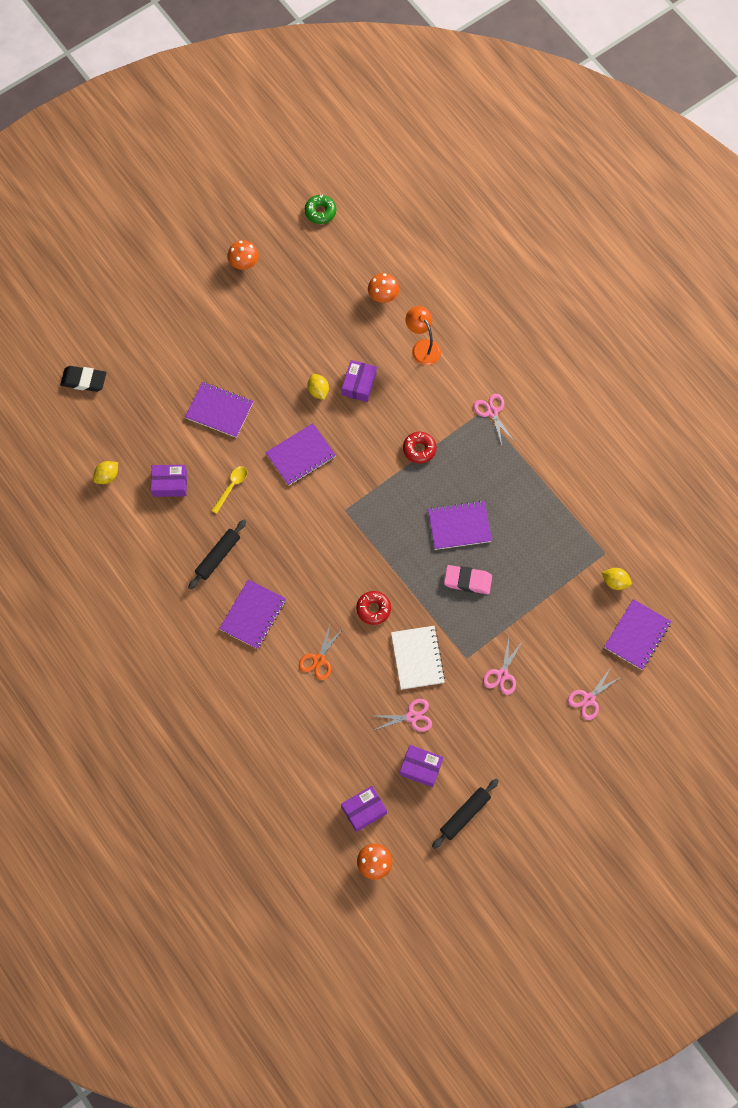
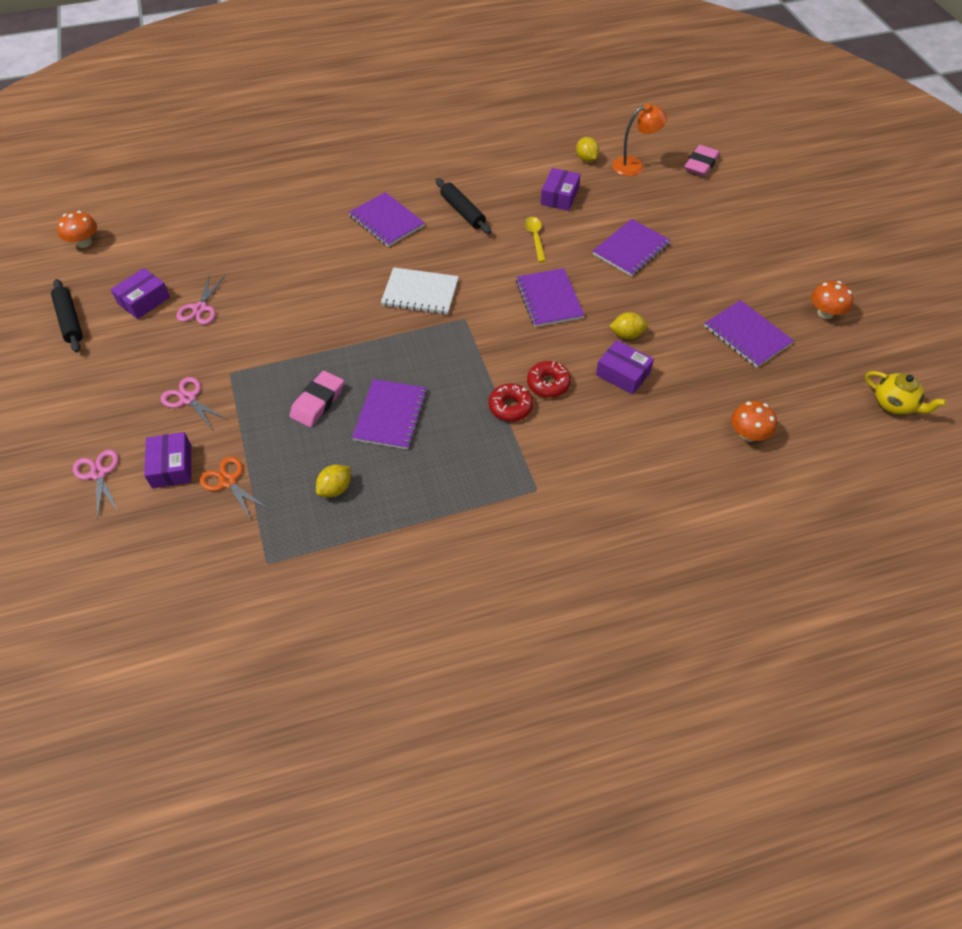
camera: 110 degrees right, 15 degrees down
(84, 380) = (701, 164): black eraser -> pink eraser
(231, 487) = (535, 238): yellow spoon -> yellow spoon turned 150 degrees counterclockwise
(318, 659) = (309, 255): orange scissors -> orange scissors (228, 481)
(320, 212) = (894, 404): green donut -> yellow teapot
(364, 810) = (138, 248): purple box -> purple box (172, 466)
(373, 609) = (336, 310): red donut -> red donut (548, 384)
(417, 658) = (258, 331): white notebook -> white notebook (420, 293)
(422, 347) = (656, 453): orange lamp -> orange lamp (634, 166)
(492, 412) = (531, 501): pink scissors -> none
(615, 582) = (220, 560): yellow lemon -> yellow lemon (335, 489)
(637, 635) = (135, 558): purple notebook -> purple notebook (747, 335)

